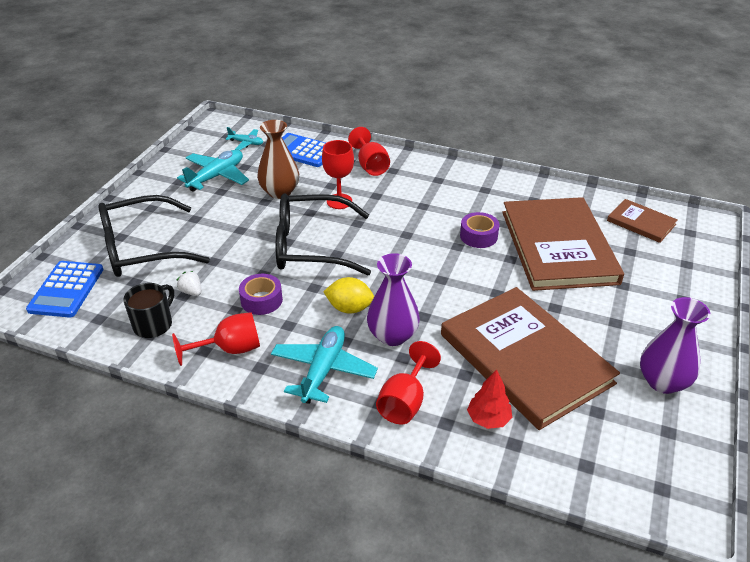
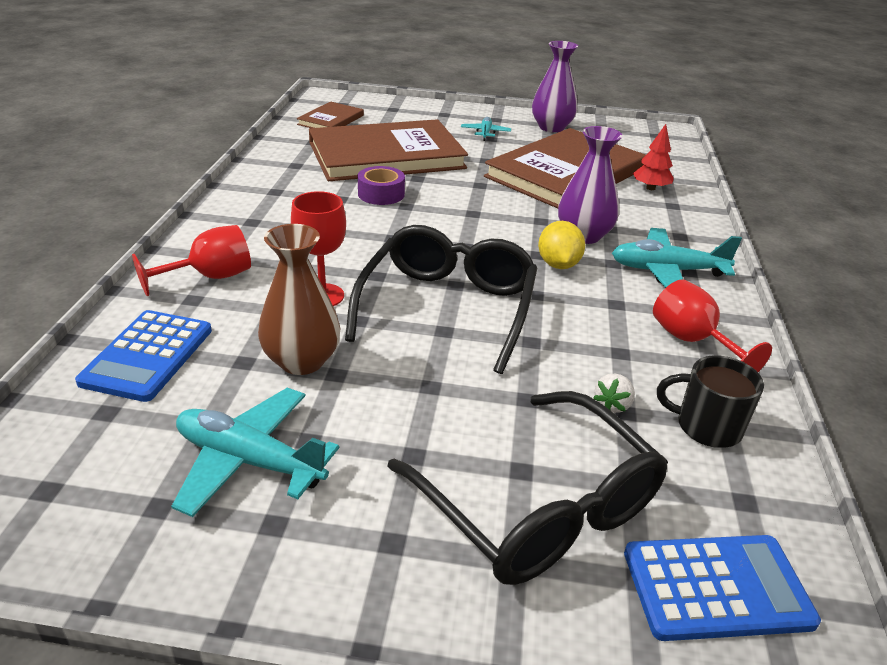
camera: 105 degrees left, 5 degrees down
(246, 143) = (96, 445): turquoise plane -> turquoise plane (485, 133)
(261, 300) = (587, 332): purple tape -> none
(311, 246) = (448, 307): black glasses -> black glasses turned 150 degrees counterclockwise
(405, 402) = (666, 224): red goblet -> none

